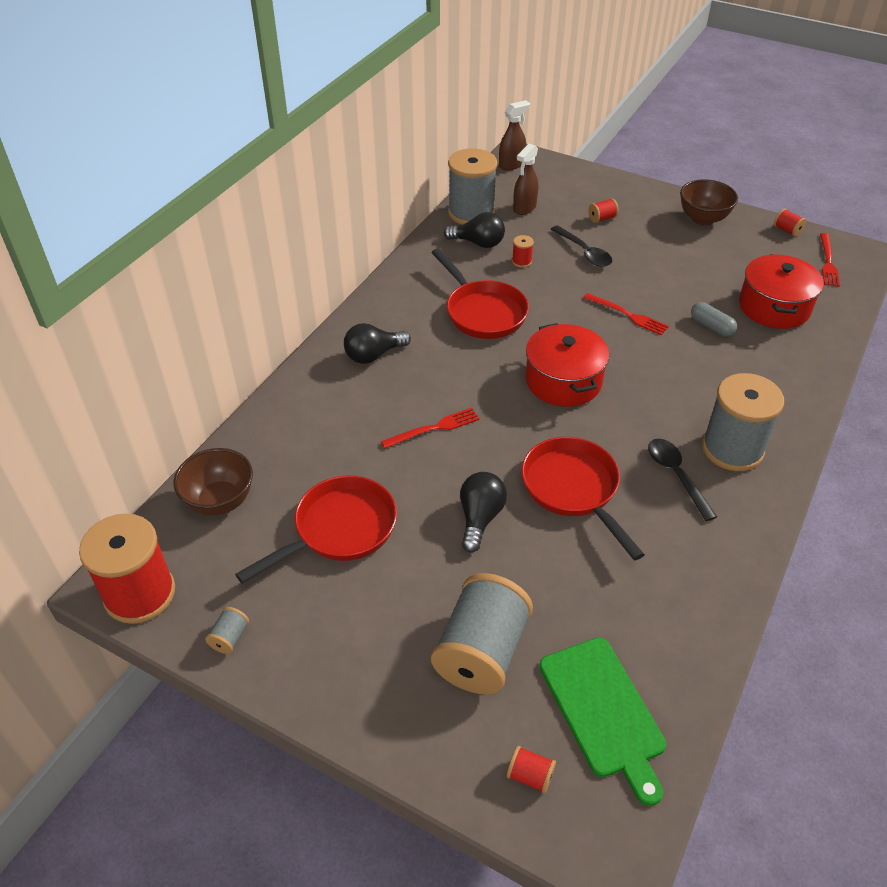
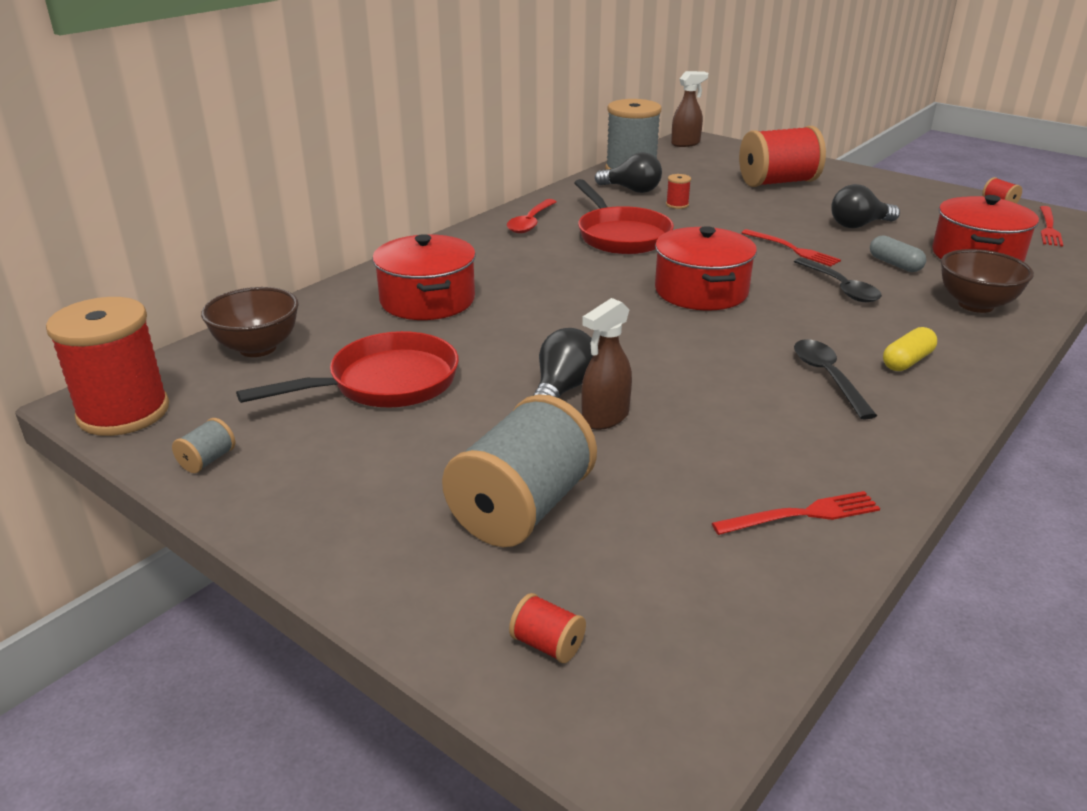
camera: 10 degrees right, 15 degrees down
(342, 421) = (427, 300): none -> red pot
(373, 355) = (484, 256): black light bulb -> black light bulb (858, 225)
(401, 301) = (531, 222): none -> red spoon
(434, 428) = (532, 314): red fork -> red fork (802, 515)
(524, 208) = (691, 171): brown spray bottle -> brown spray bottle (605, 418)
(573, 490) = (689, 377): red pan -> none
(584, 252) = (751, 203): black spoon -> black spoon (840, 287)
(602, 218) = (778, 182): red spool -> red spool, size x2.49
(603, 711) = (675, 588): green cutting board -> none
(703, 219) = (897, 189): brown bowl -> brown bowl (976, 305)
(732, 449) = (907, 361): grey spool -> yellow capsule

